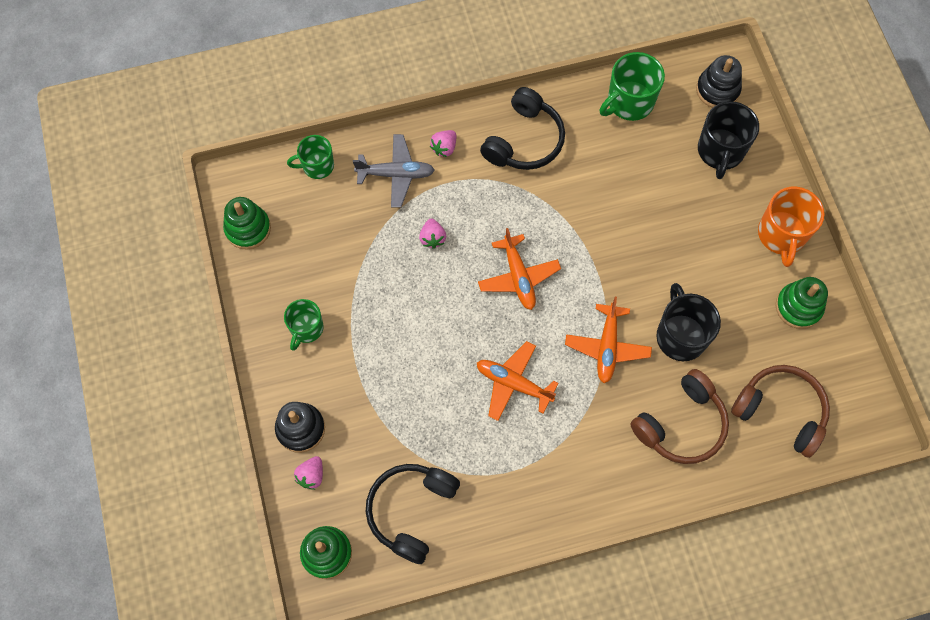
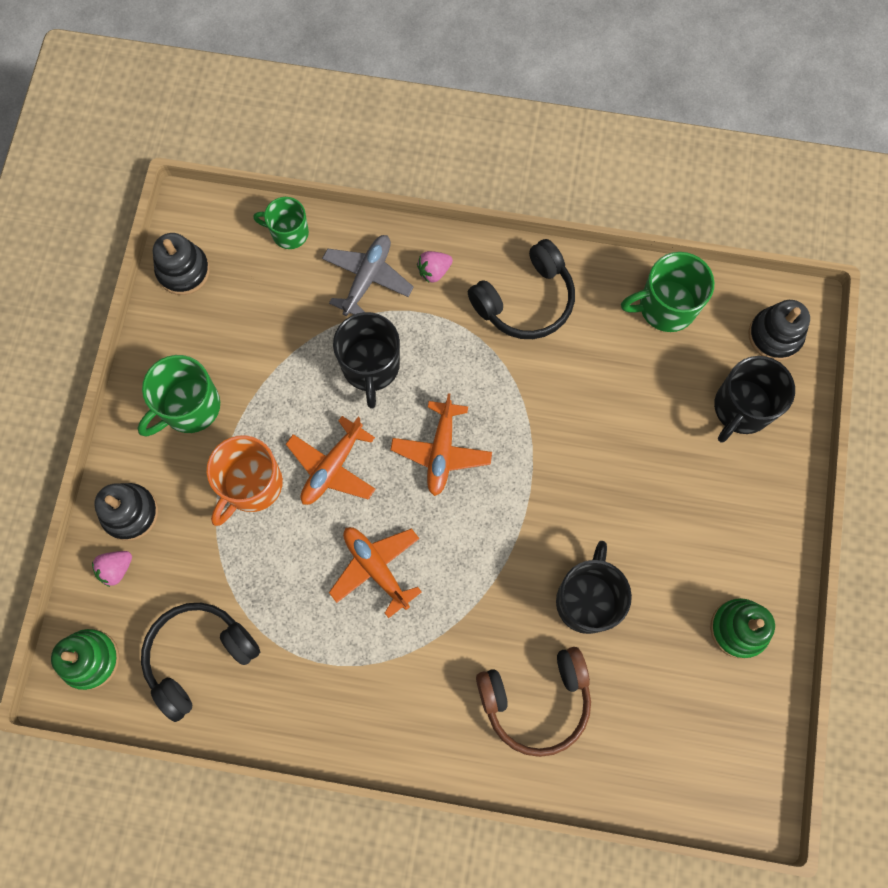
camera: 25 degrees right, 5 degrees up
(248, 229) = (183, 271): green stacking toy -> black stacking toy
(306, 329) = (189, 407): green mug -> green mug, size x1.53
(396, 174) = (367, 278): grey plane -> grey plane turned 90 degrees counterclockwise
(432, 238) = (371, 367): pink strawberry -> black mug
(607, 347) = (498, 574): orange plane -> orange plane (332, 467)
(780, 411) = (656, 738): brown headphones -> none
(781, 235) = (762, 537): orange mug -> orange mug (251, 485)

